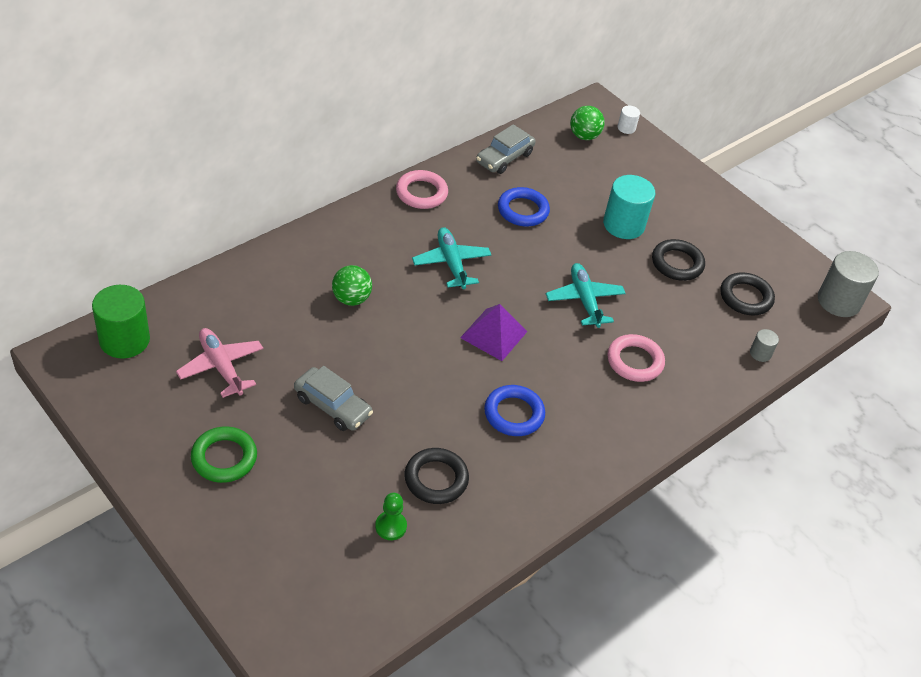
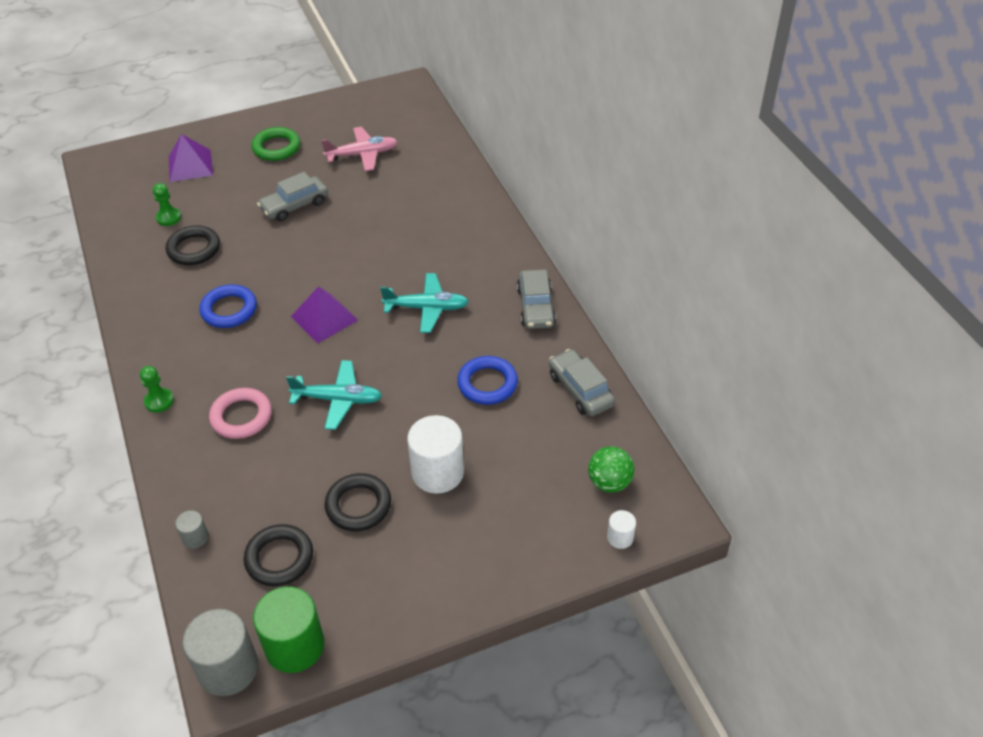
camera: 115 degrees right, 0 degrees up
(124, 340) = (410, 113): green cylinder -> green cylinder (294, 646)
(282, 542) = (190, 165): none -> purple pyramid
(351, 299) = (406, 234): green ball -> none
(421, 193) = (535, 307): pink ring -> grey car
(623, 225) = (437, 472): turquoise cylinder -> white cylinder
(649, 429) = (159, 401): none -> green pawn

